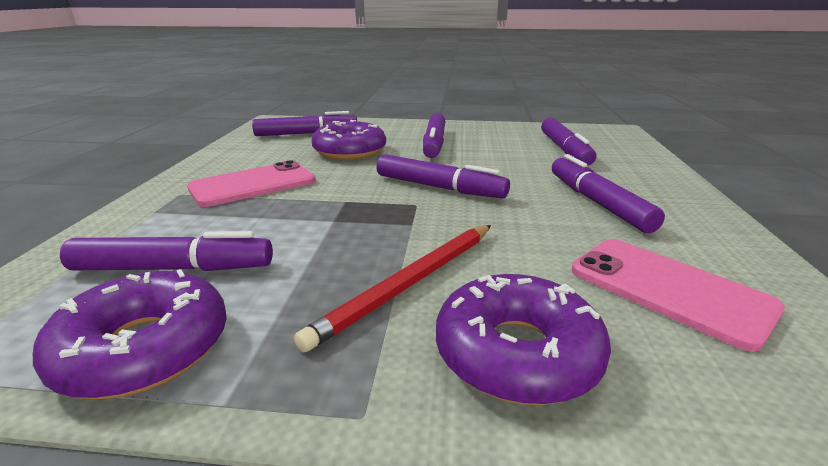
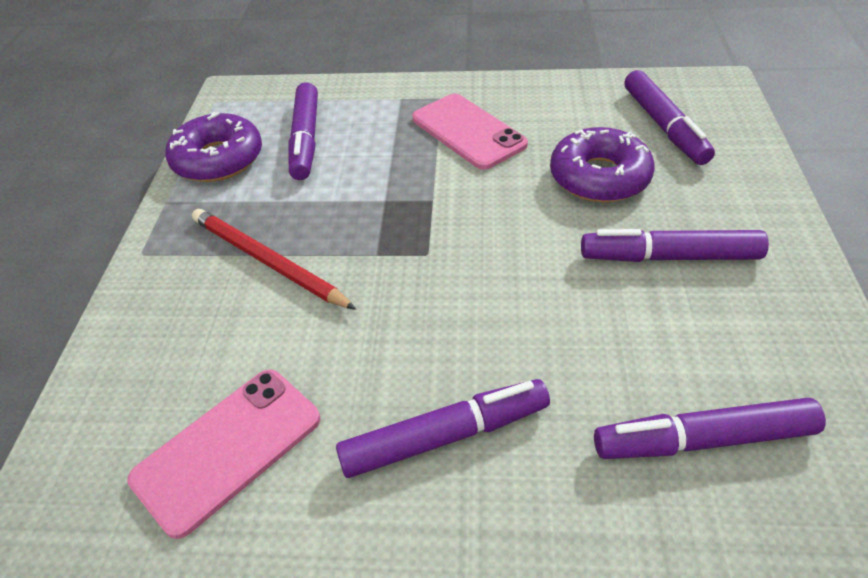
camera: 90 degrees right, 20 degrees up
(439, 187) = (480, 270): purple marker -> none
(517, 353) = (170, 323): purple donut -> none

